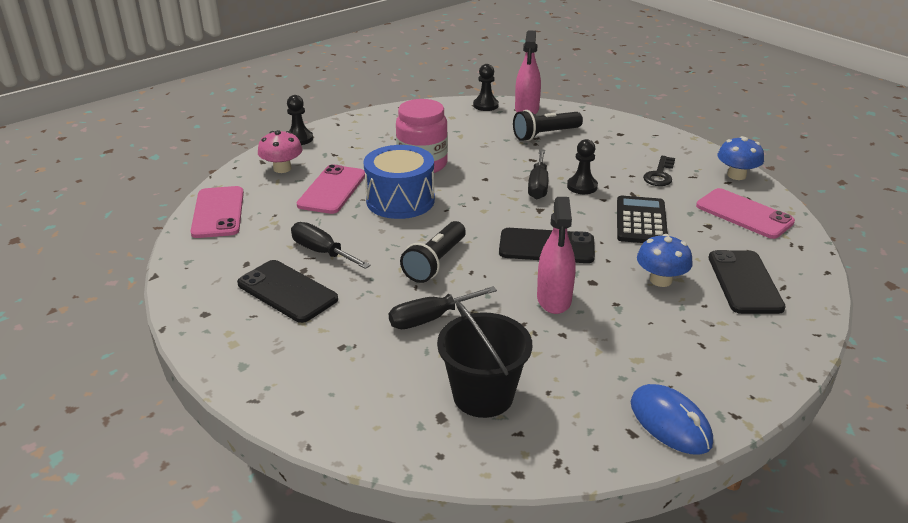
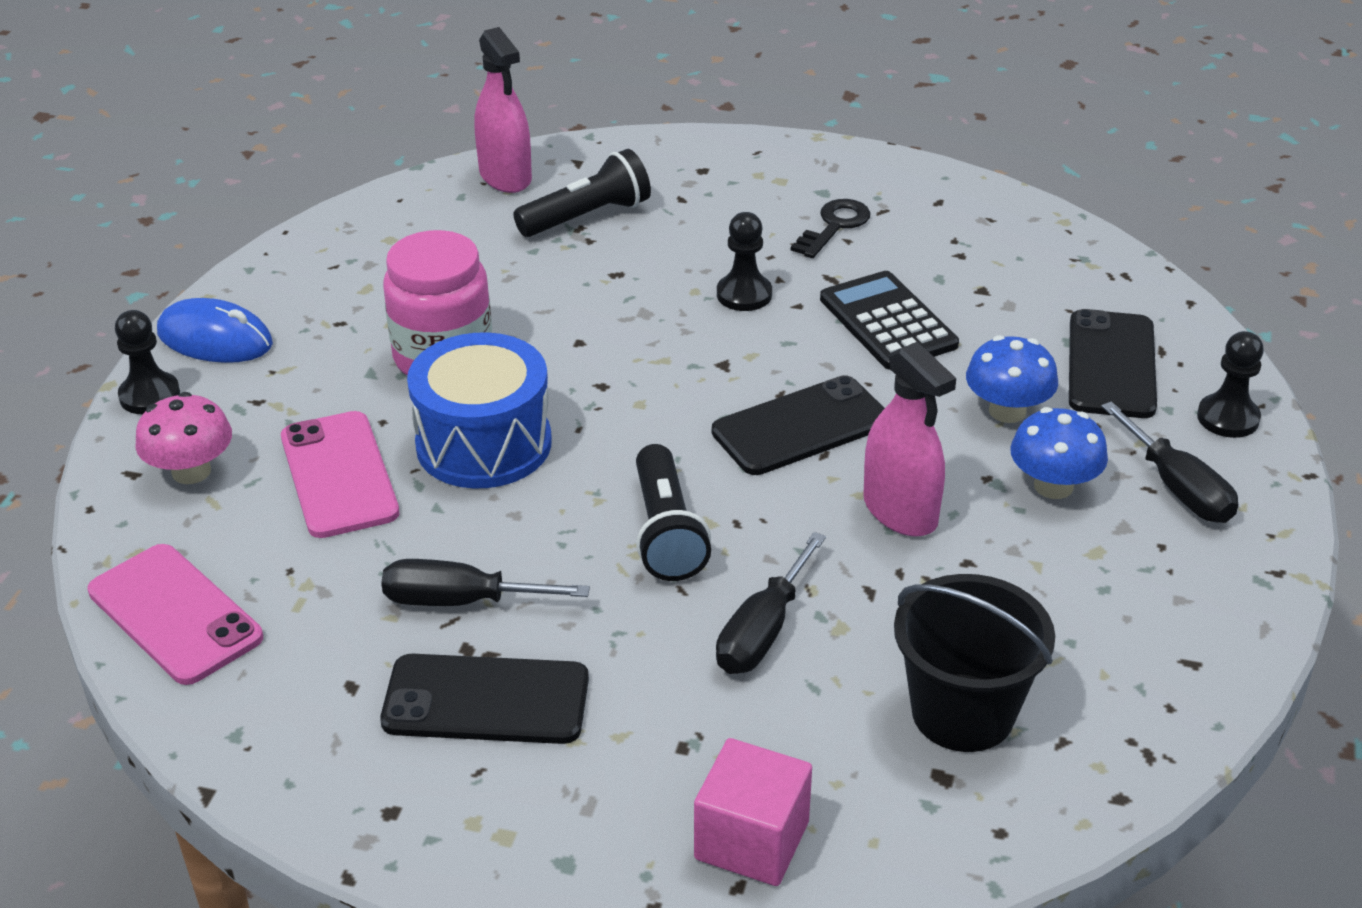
camera: 35 degrees left, 5 degrees up
(325, 397) = (752, 840): none -> pink cube
(485, 105) = (424, 192): black pawn -> black pawn (1228, 418)
(538, 185) = (677, 321): black screwdriver -> black screwdriver (1177, 488)
(545, 135) = (587, 216): black flashlight -> black flashlight turned 150 degrees counterclockwise
(659, 175) = (834, 226): black key -> black key turned 135 degrees counterclockwise
(670, 423) = (1219, 623): blue mouse -> blue mouse (215, 339)
(736, 175) = (939, 185): blue mushroom -> blue mushroom (1053, 486)
(744, 214) = (1010, 250): pink phone -> none
(744, 282) = (1111, 365): black phone -> black phone turned 45 degrees clockwise

